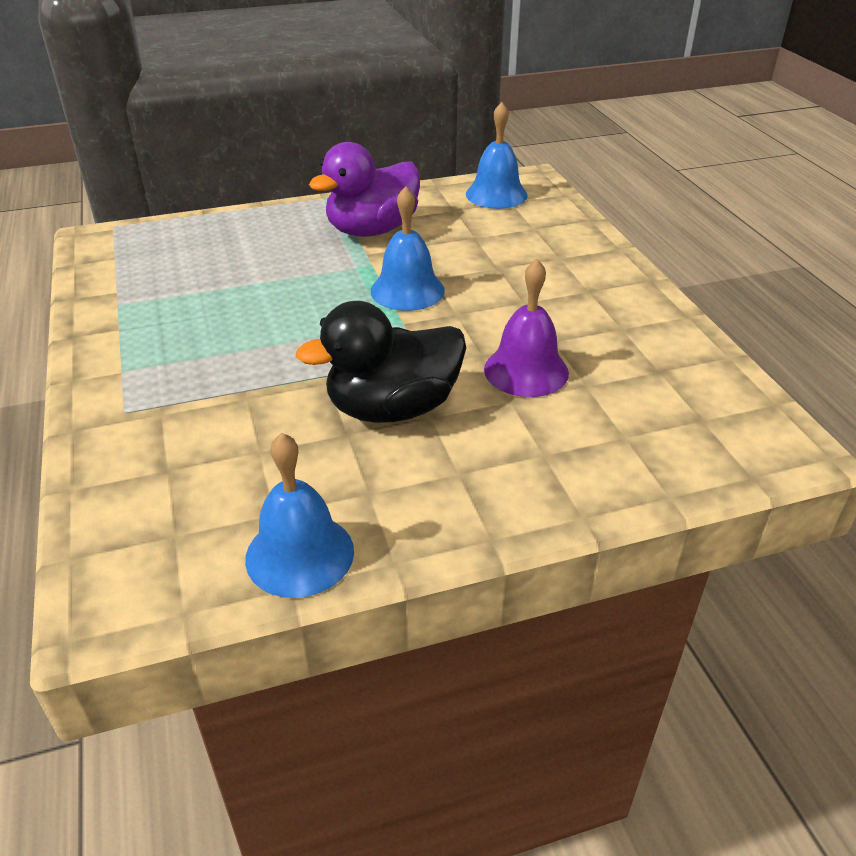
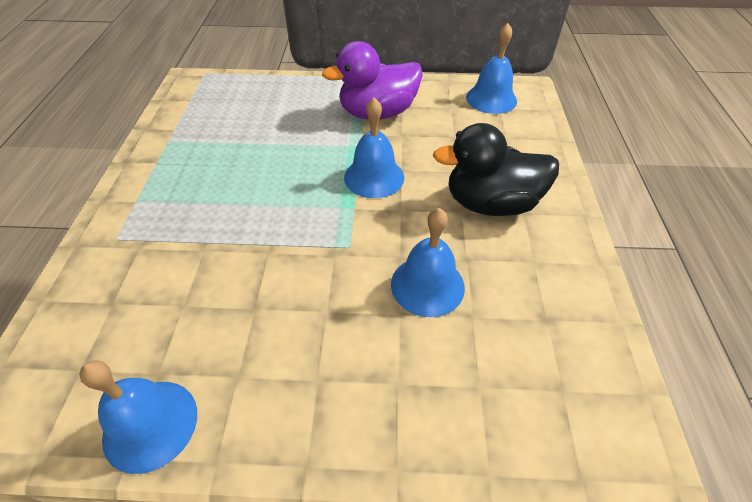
camera: 20 degrees right, 10 degrees up
(392, 408) = (301, 293): black duck -> black duck (491, 203)
(526, 370) = (427, 285): purple bell -> blue bell

